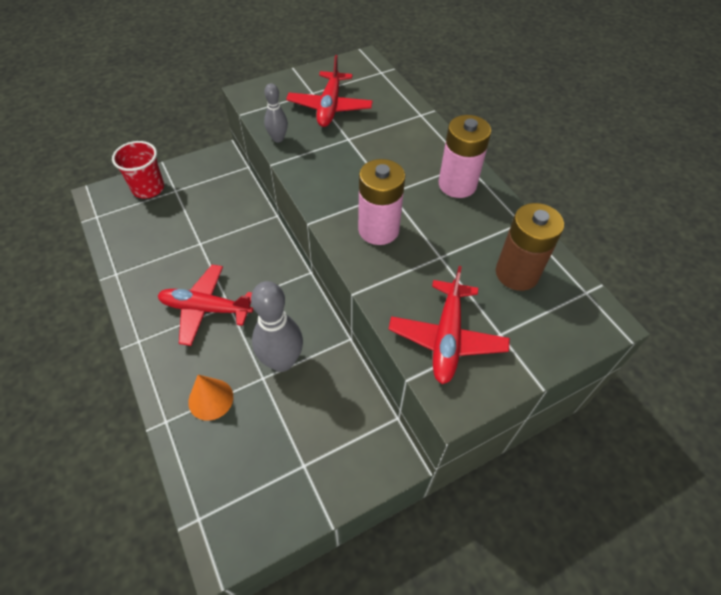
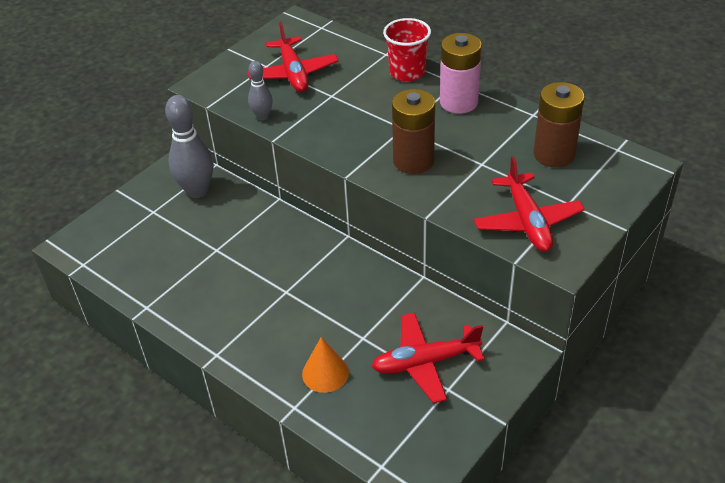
camera: 20 degrees left, 10 degrees down
(148, 188) = (121, 219): red cup -> red cup (407, 72)
(206, 309) = (265, 303): red plane -> red plane (425, 362)
(282, 361) = (372, 318): grey bowling pin -> grey bowling pin (197, 191)
(378, 230) = (413, 161): pink battery -> brown battery

